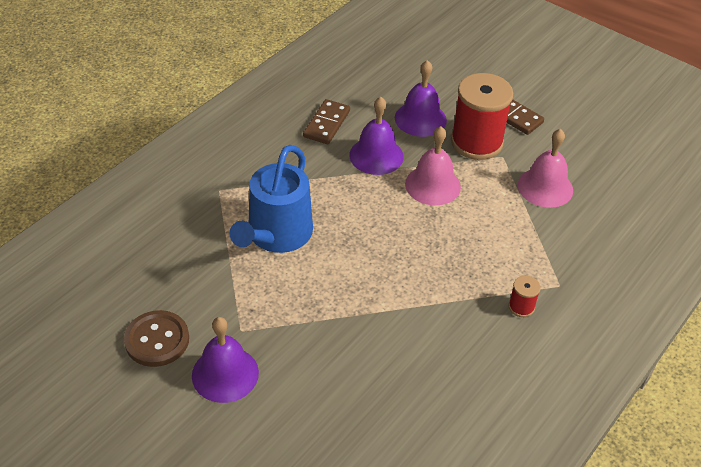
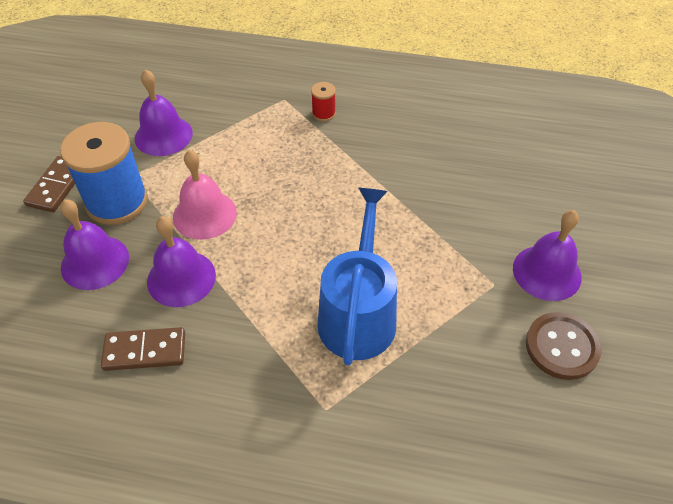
camera: 115 degrees left, 5 degrees up
(276, 235) = (358, 314): blue watering can -> blue watering can turned 75 degrees counterclockwise
(476, 142) = (117, 202): red spool -> blue spool
(545, 187) = (163, 135): pink bell -> purple bell

